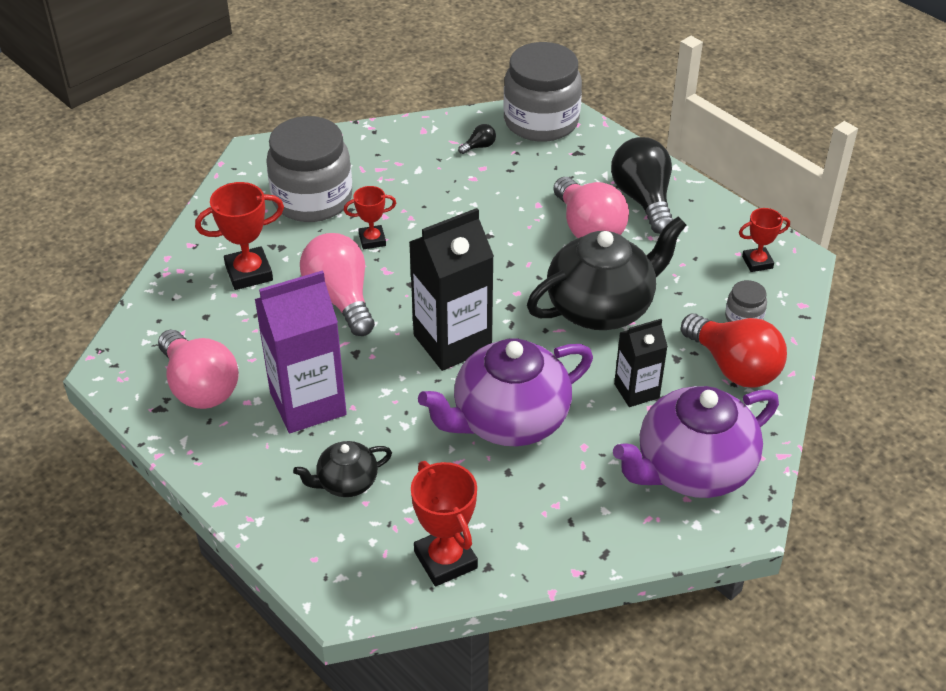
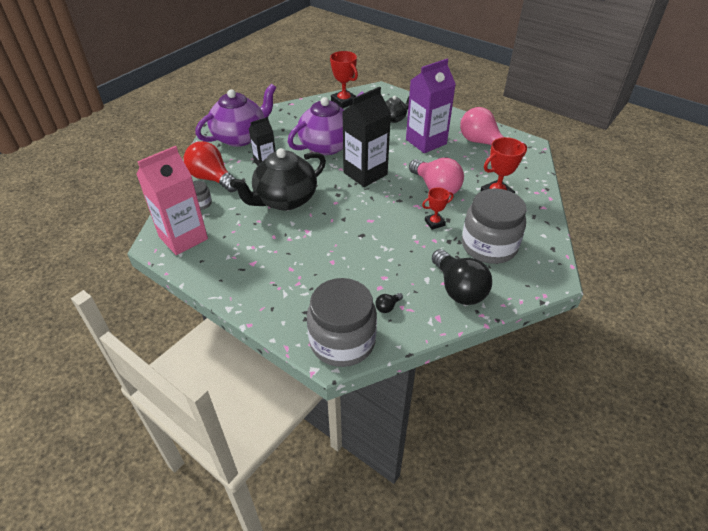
camera: 170 degrees right, 0 degrees up
(588, 228) = (295, 248): pink light bulb -> none
(643, 199) = (256, 275): black light bulb -> black light bulb (458, 289)
(757, 262) = (183, 238): red trophy -> pink carton

